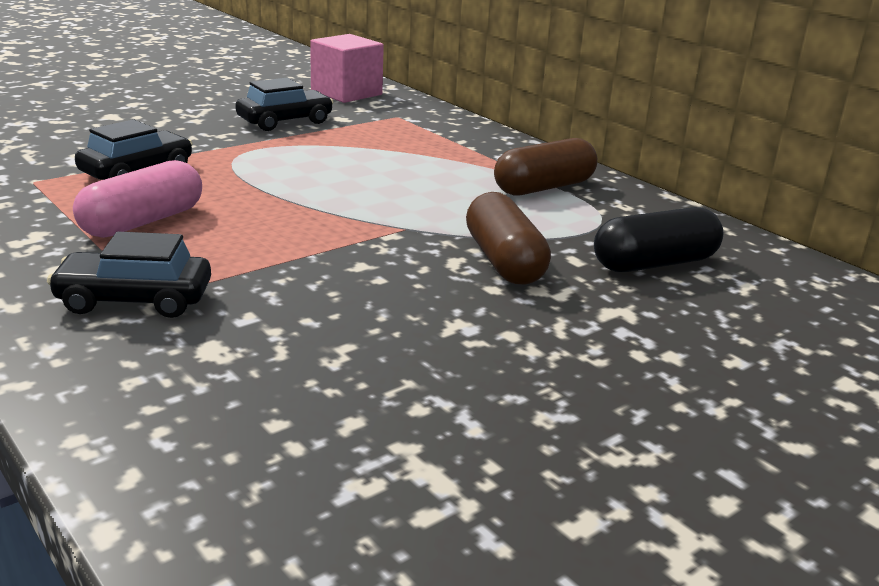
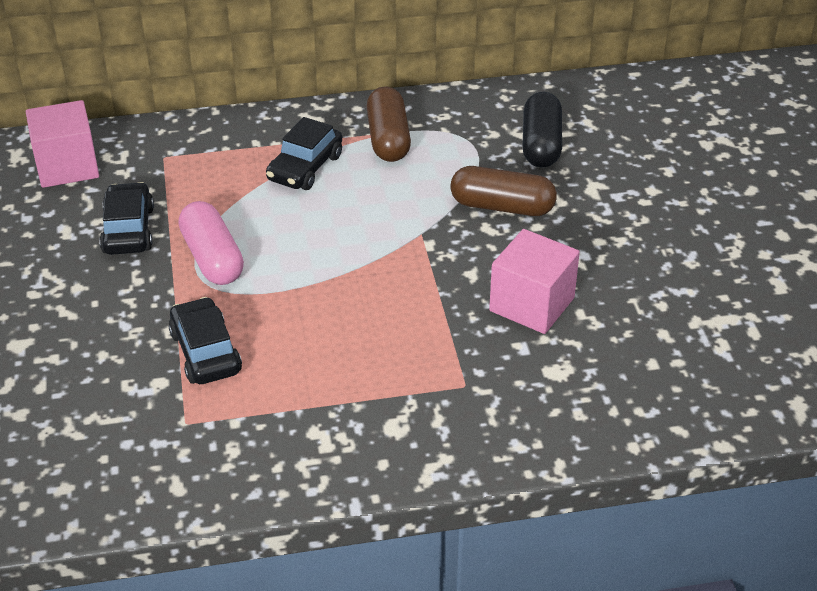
camera: 60 degrees left, 15 degrees up
(134, 300) = (469, 395): black car -> black car (305, 168)
(142, 222) = (328, 368): pink capsule -> pink capsule (212, 258)
(334, 310) = (532, 304): none -> pink cube

